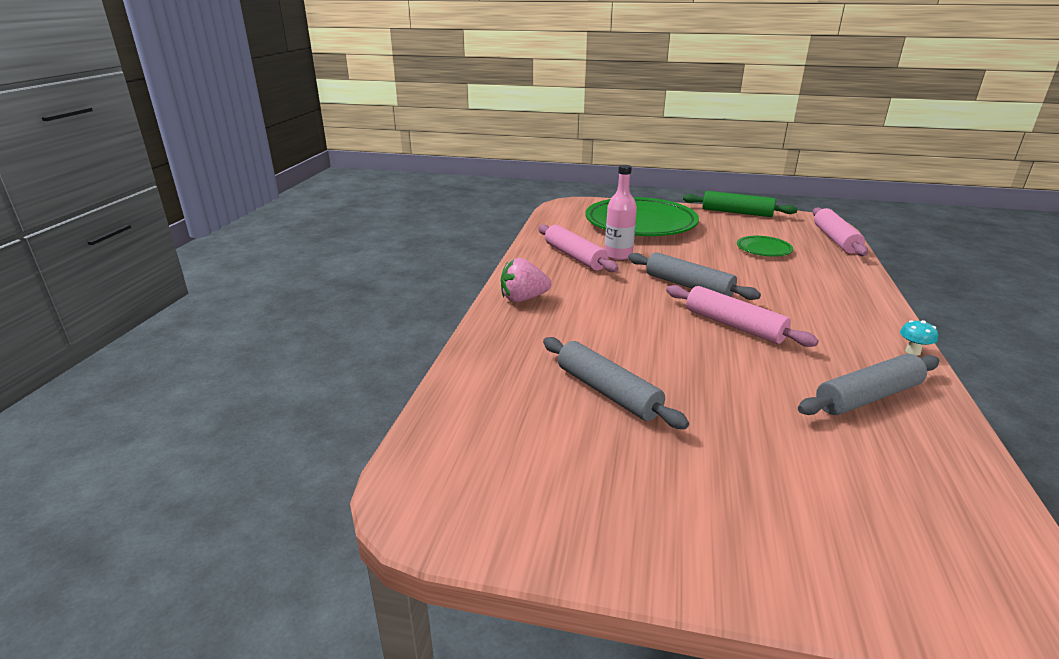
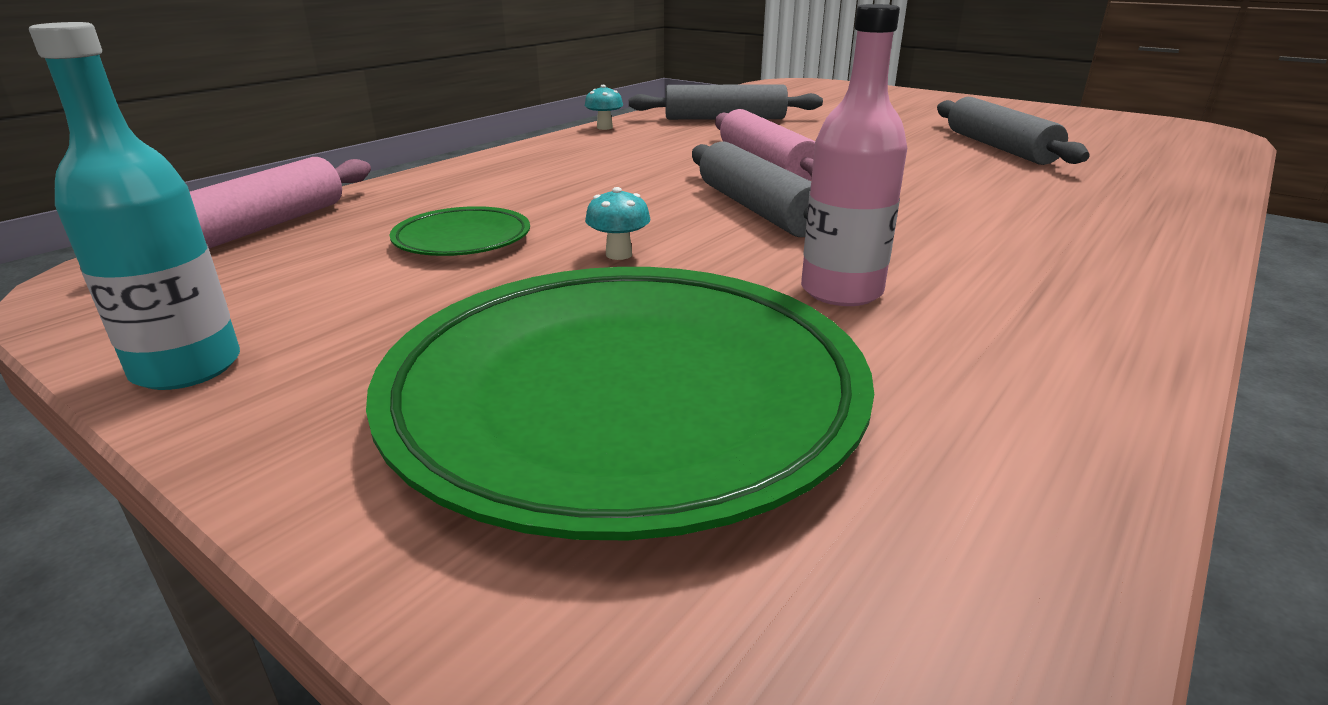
camera: 155 degrees left, 0 degrees up
(523, 299) = (1131, 241): pink strawberry -> none
(574, 257) = (978, 310): pink rolling pin -> none
(703, 254) = (619, 254): none -> turquoise mushroom
(737, 212) = (187, 367): green rolling pin -> turquoise bottle

